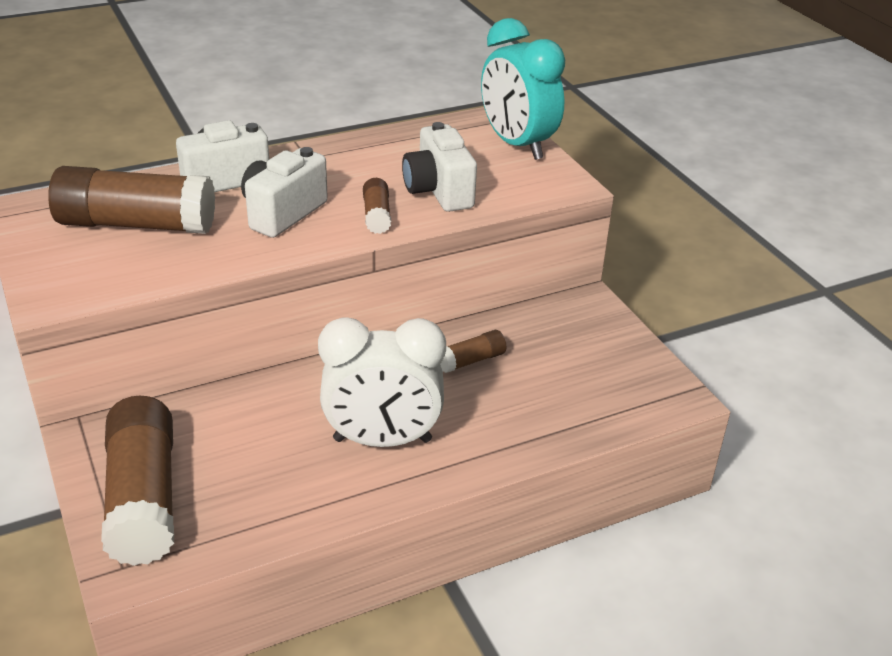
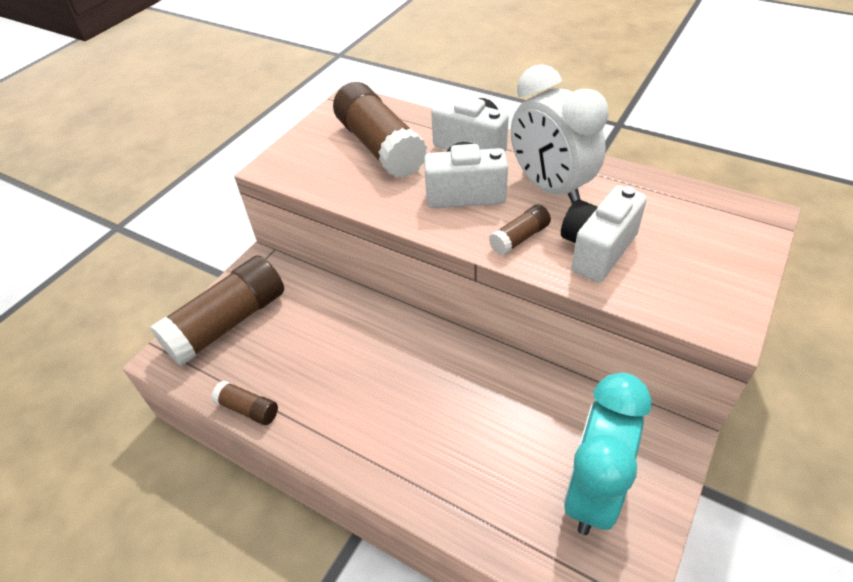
camera: 60 degrees right, 10 degrees up
(382, 440) = (370, 405): white clock -> white clock (550, 188)
(471, 360) = (507, 403): brown glue stick -> brown glue stick (248, 409)
(517, 145) = (736, 252): turquoise clock -> turquoise clock (593, 491)

